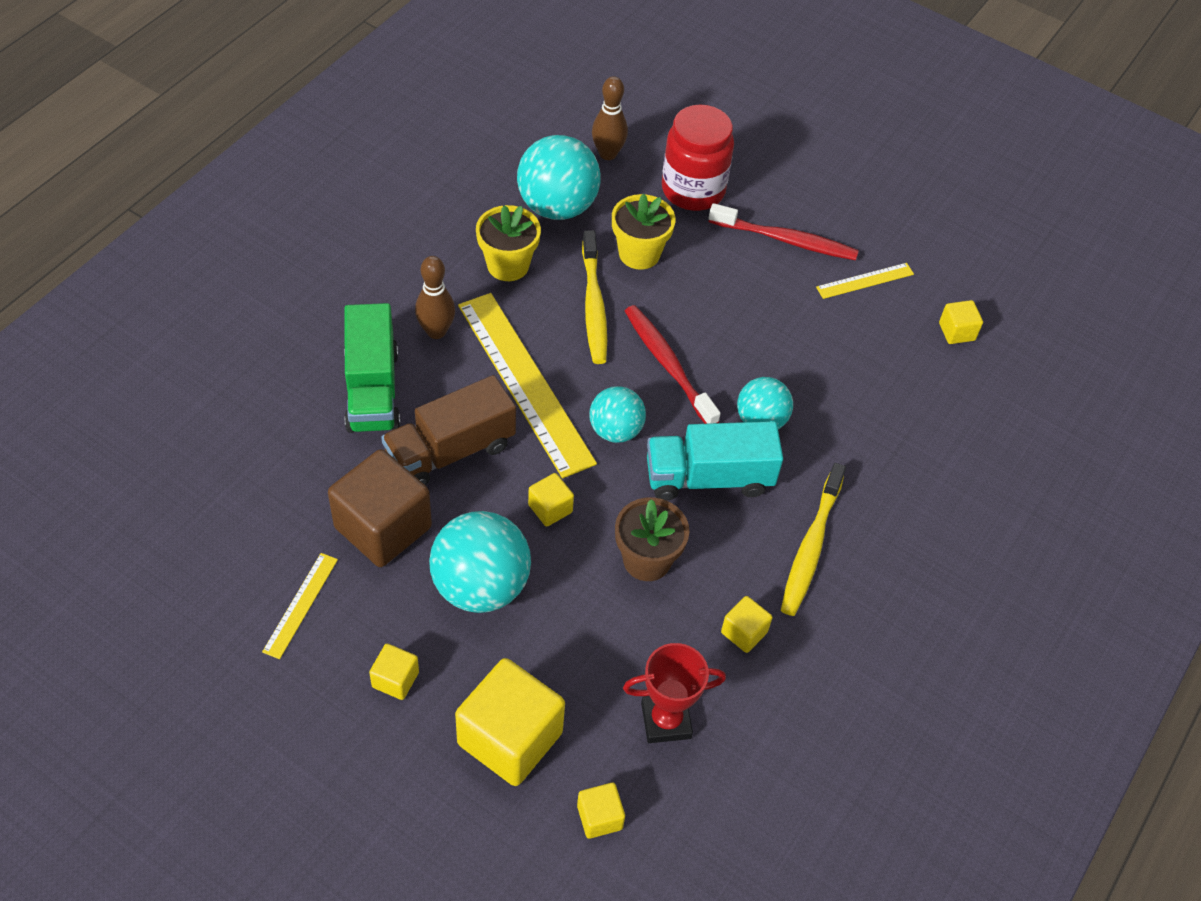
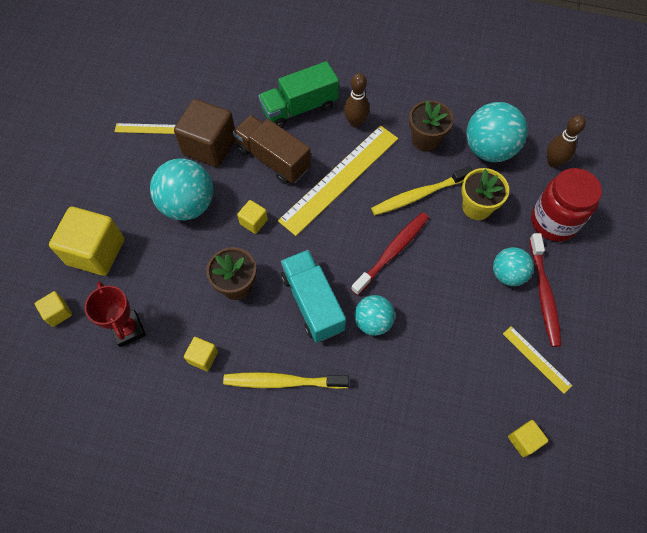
camera: 75 degrees right, 10 degrees up
(395, 679) = (117, 186): yellow cube -> none
(508, 265) = (425, 140): yellow flower pot -> brown flower pot
(615, 430) = (326, 238): turquoise ball -> turquoise ball (507, 274)

